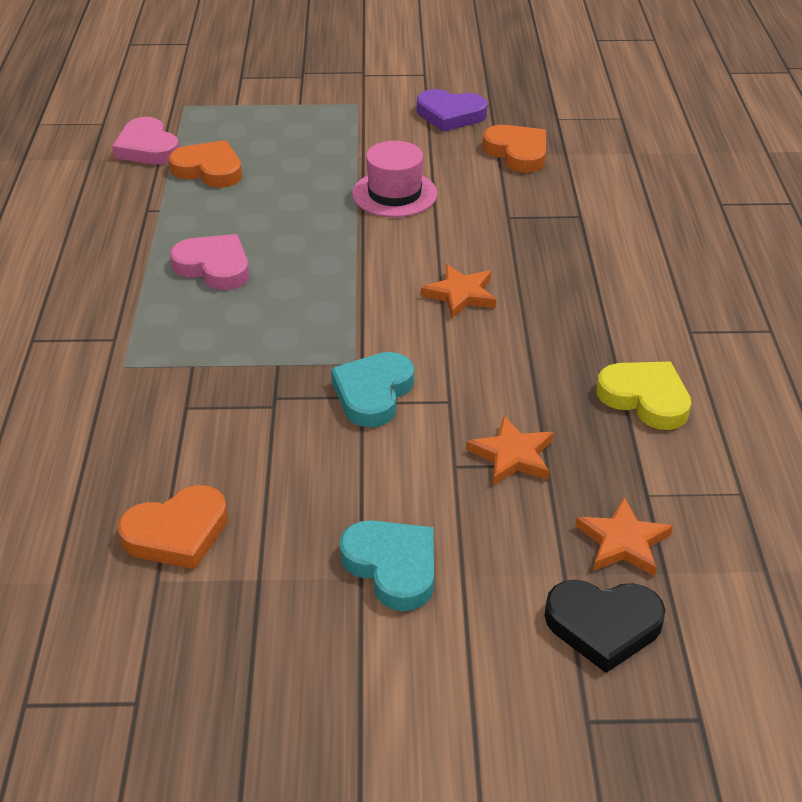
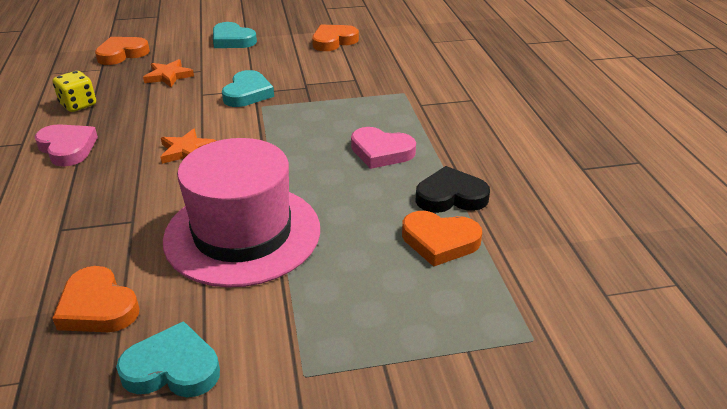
camera: 170 degrees right, 5 degrees down
(147, 148) = (523, 262): pink heart -> pink heart (67, 148)
(394, 194) = (242, 233): pink hat -> pink hat, size x1.82
(450, 115) = (172, 368): purple heart -> turquoise heart
(603, 626) = (142, 33): black heart -> black heart (450, 196)
(623, 542) = (122, 54): orange star -> orange heart
(645, 398) = (78, 105): yellow heart -> yellow dice

